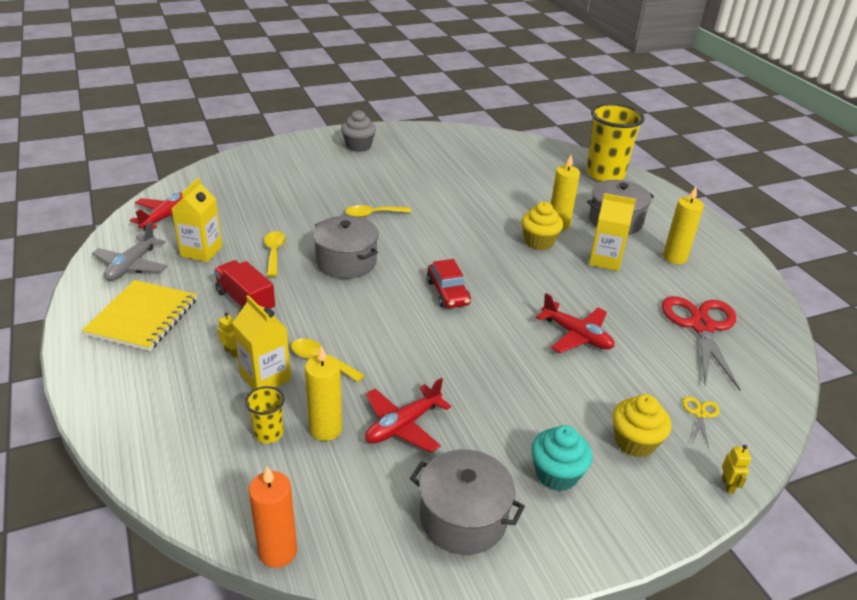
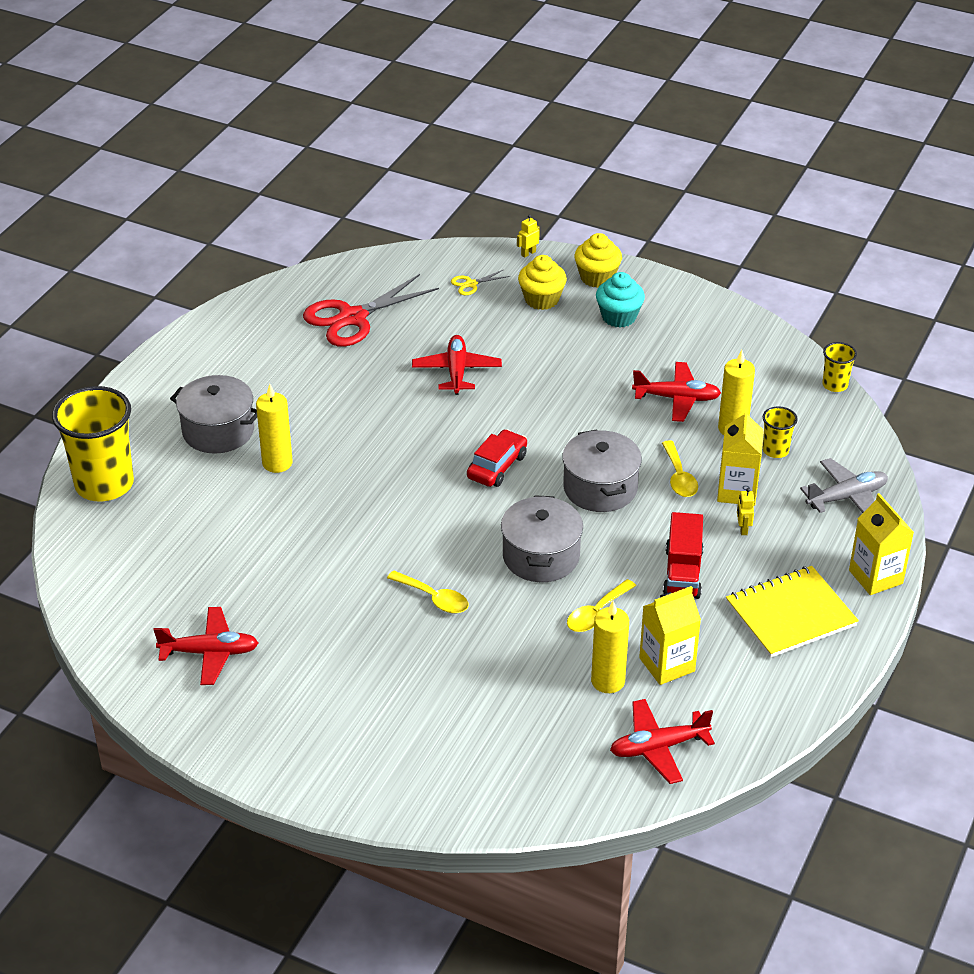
camera: 130 degrees left, 5 degrees up
(132, 265) = (754, 691): grey plane -> grey plane (846, 497)
(278, 551) = (835, 385): orange candle -> yellow cup
(358, 146) = (287, 729): grey cupcake -> none
(435, 150) = (209, 652): none -> red plane
(463, 518) = (707, 334): grey pot -> grey pot (600, 488)
(539, 242) = (331, 459): yellow cupcake -> yellow cupcake (597, 277)
(605, 260) = (311, 405): yellow carton -> yellow carton (875, 577)
(674, 258) = (249, 369): yellow candle -> yellow candle (608, 681)

